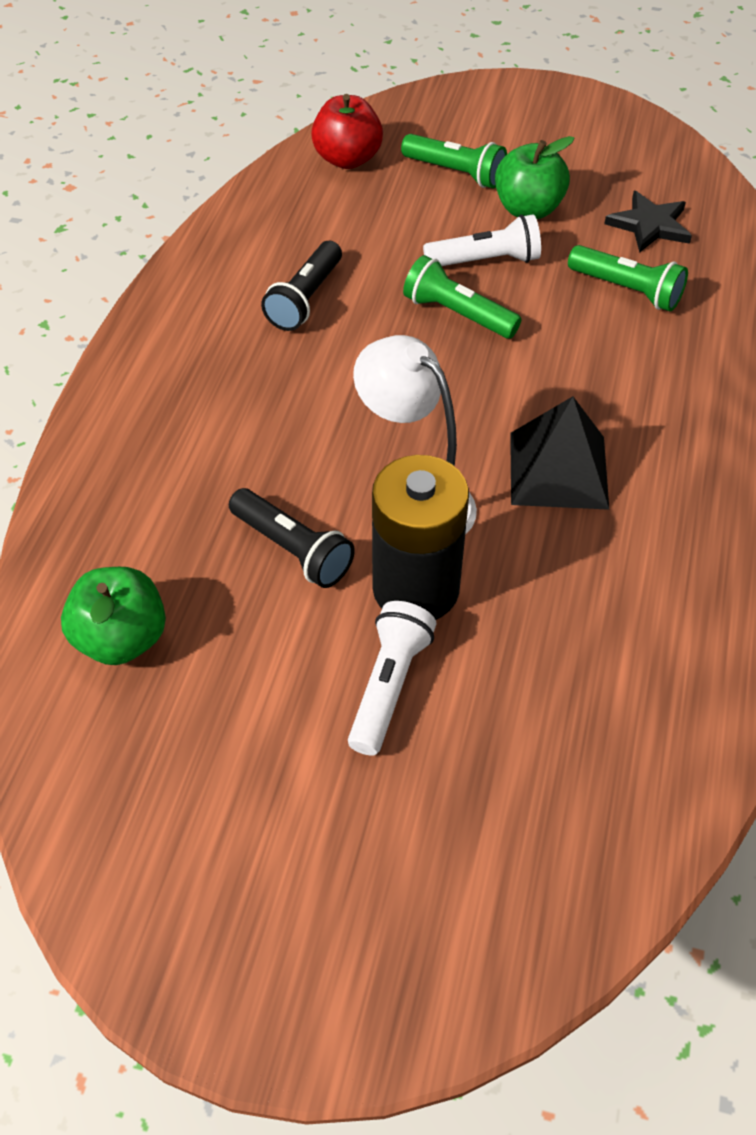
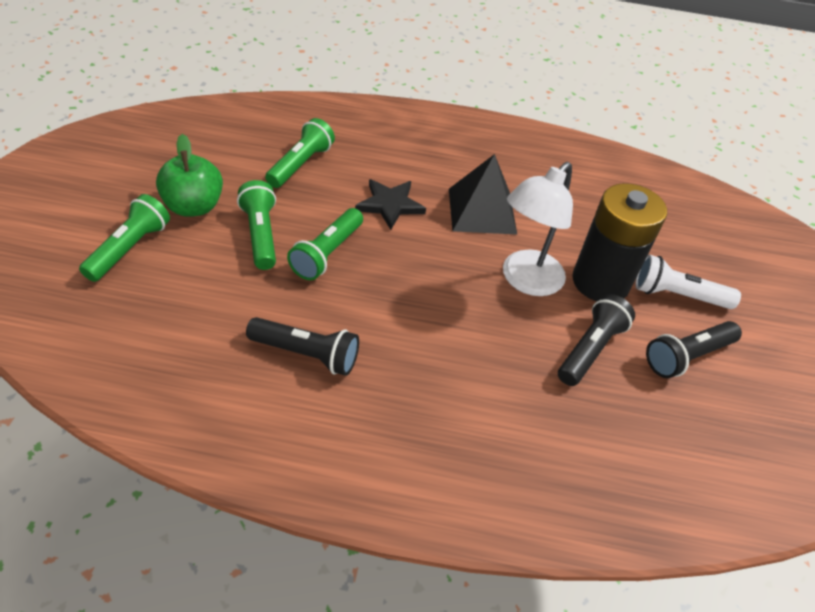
camera: 100 degrees left, 5 degrees down
(122, 638) = (708, 453): green apple -> none
(271, 662) = (687, 356): none -> black flashlight
(347, 159) = (83, 328): red apple -> none
(485, 261) = (261, 235): white flashlight -> green flashlight
(649, 225) = (226, 146): black star -> black star (390, 205)

